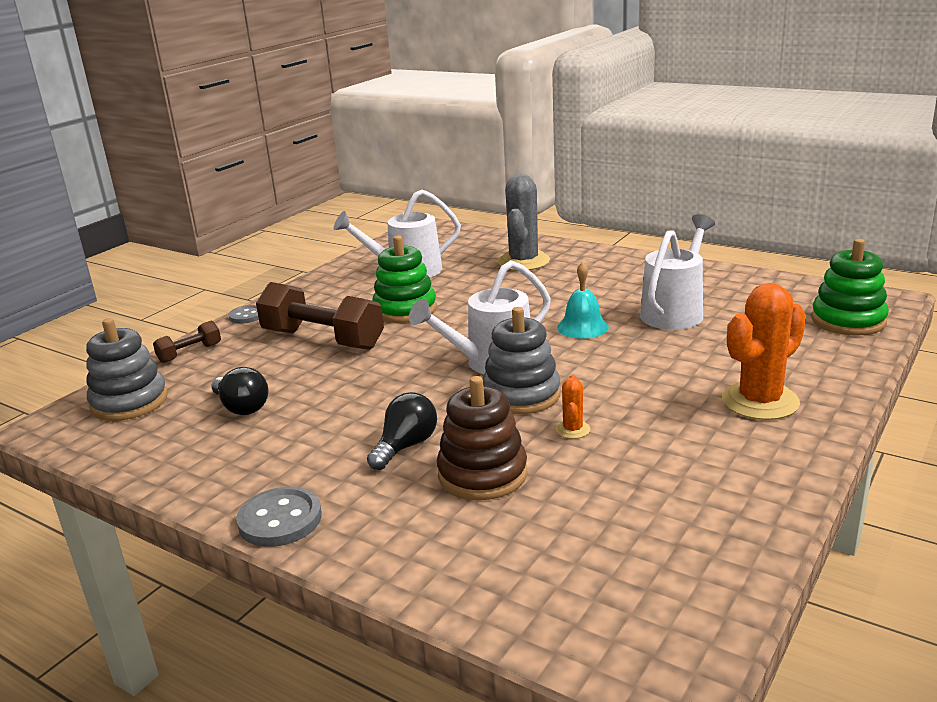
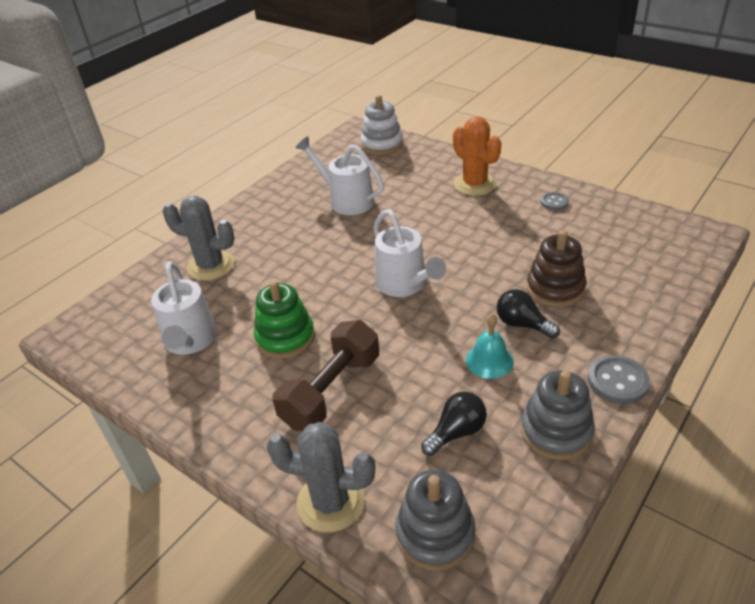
camera: 85 degrees left, 15 degrees up
(190, 353) = (330, 502): brown dumbbell -> grey cactus
(246, 316) = (248, 465): grey button -> grey button (554, 202)
(521, 395) = (455, 271): grey stacking toy -> grey stacking toy (556, 431)
(573, 430) = (503, 251): orange cactus -> none
(582, 327) = (356, 240): turquoise bell -> turquoise bell (489, 360)
(848, 320) = (382, 144): green stacking toy -> white stacking toy

